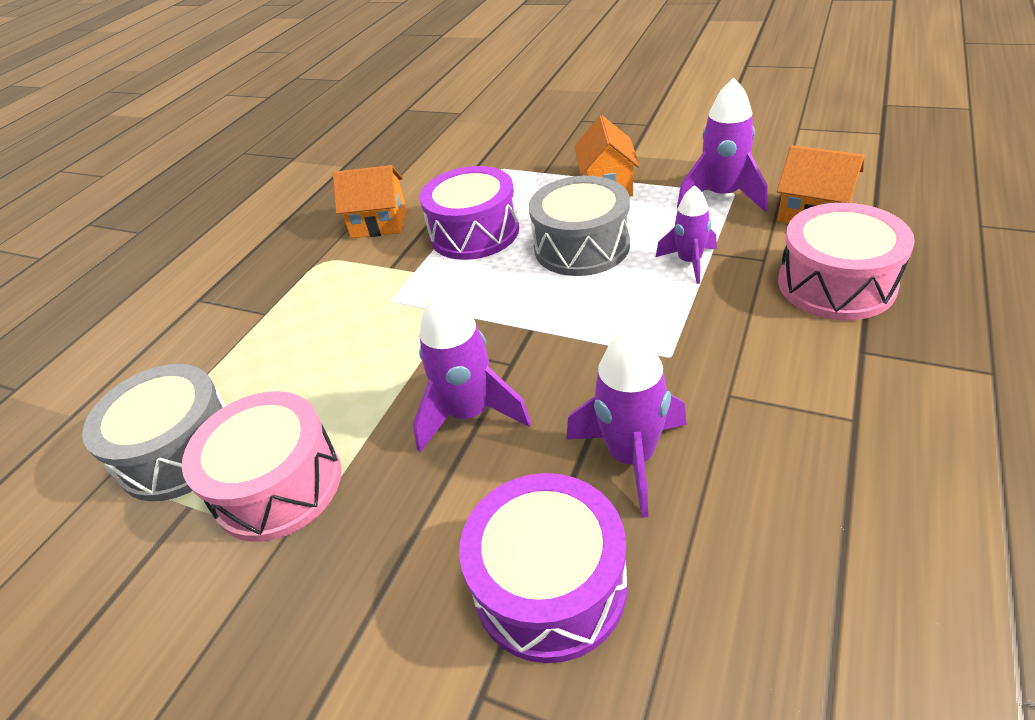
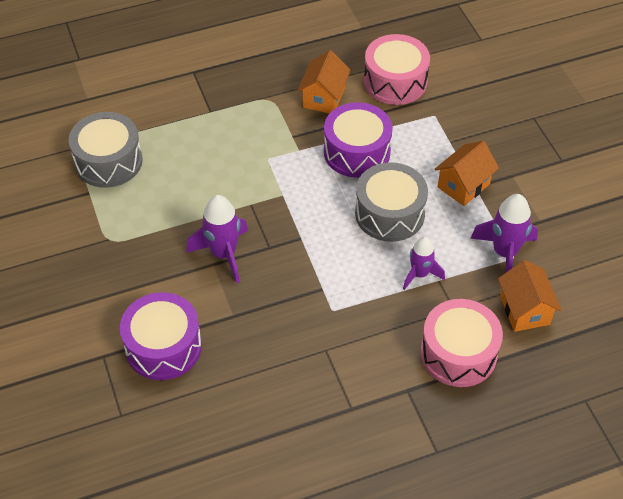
camera: 40 degrees right, 10 degrees up
(278, 485) = (125, 214): pink drum -> pink drum (395, 81)
(379, 224) = (323, 98): orange house -> orange house turned 60 degrees clockwise
(631, 457) = (252, 334): purple rocket -> none

